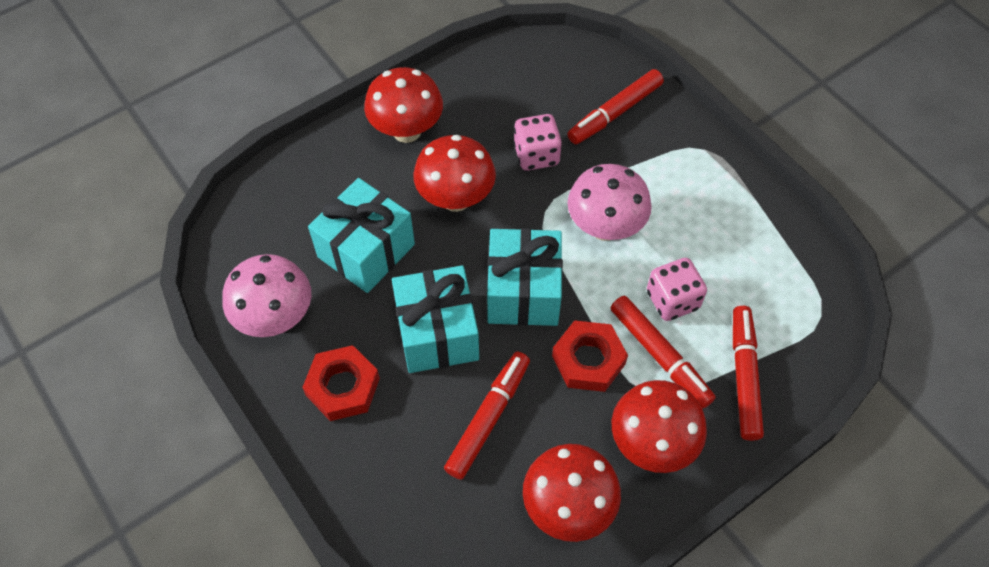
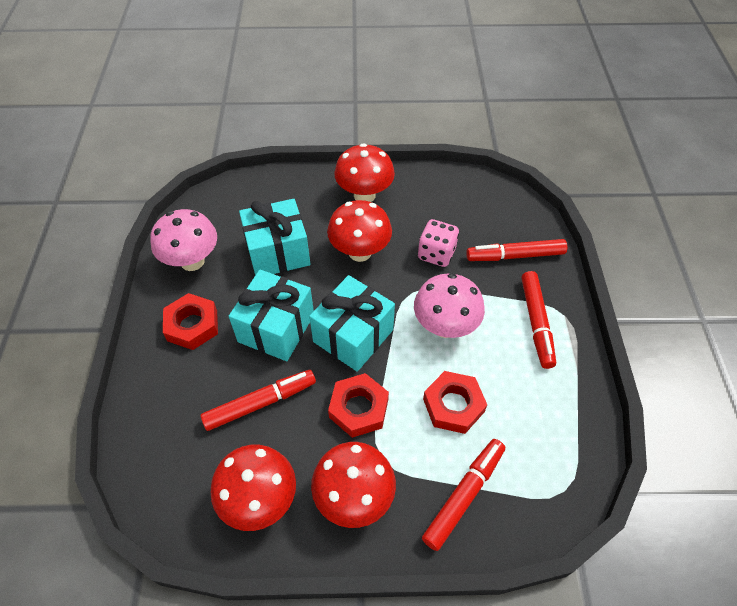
camera: 35 degrees right, 5 degrees down
(660, 355) = (412, 438): red marker -> red marker (536, 322)
(672, 300) = (453, 405): pink dice -> red nut

